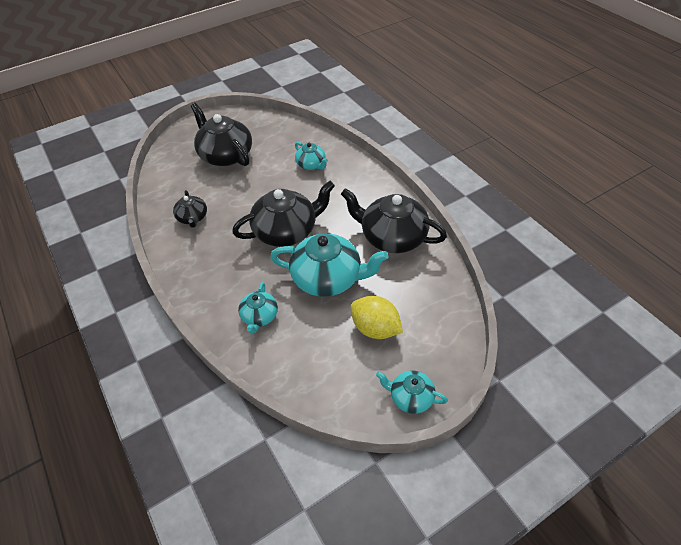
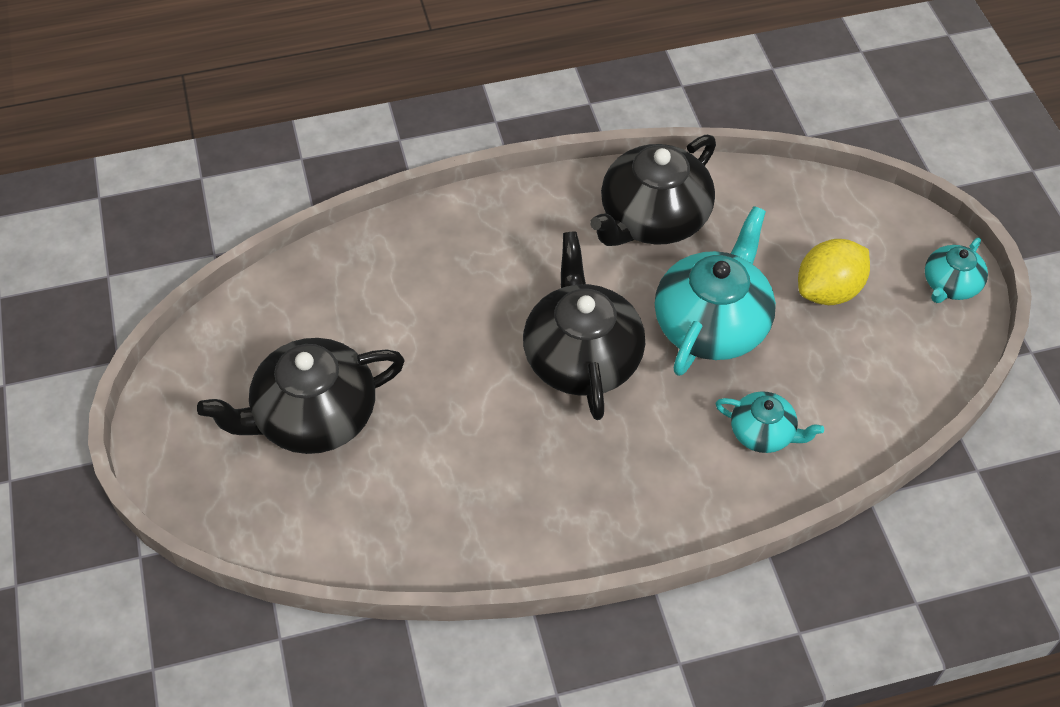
camera: 75 degrees left, 5 degrees up
(192, 218) = (484, 501): black teapot -> none
(311, 164) = (417, 281): turquoise teapot -> none

